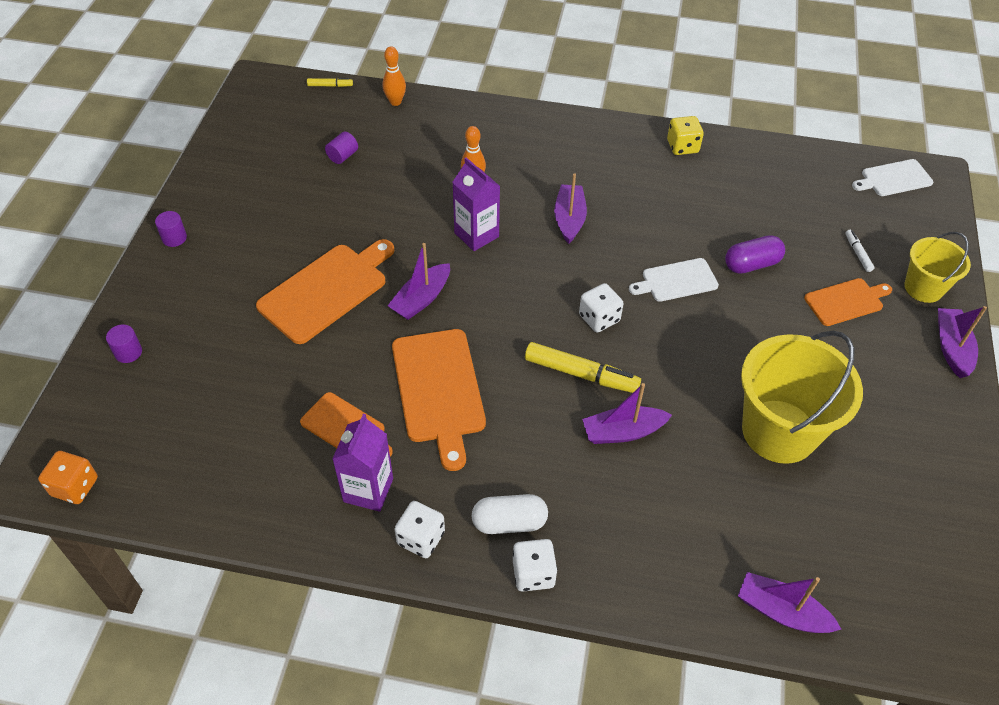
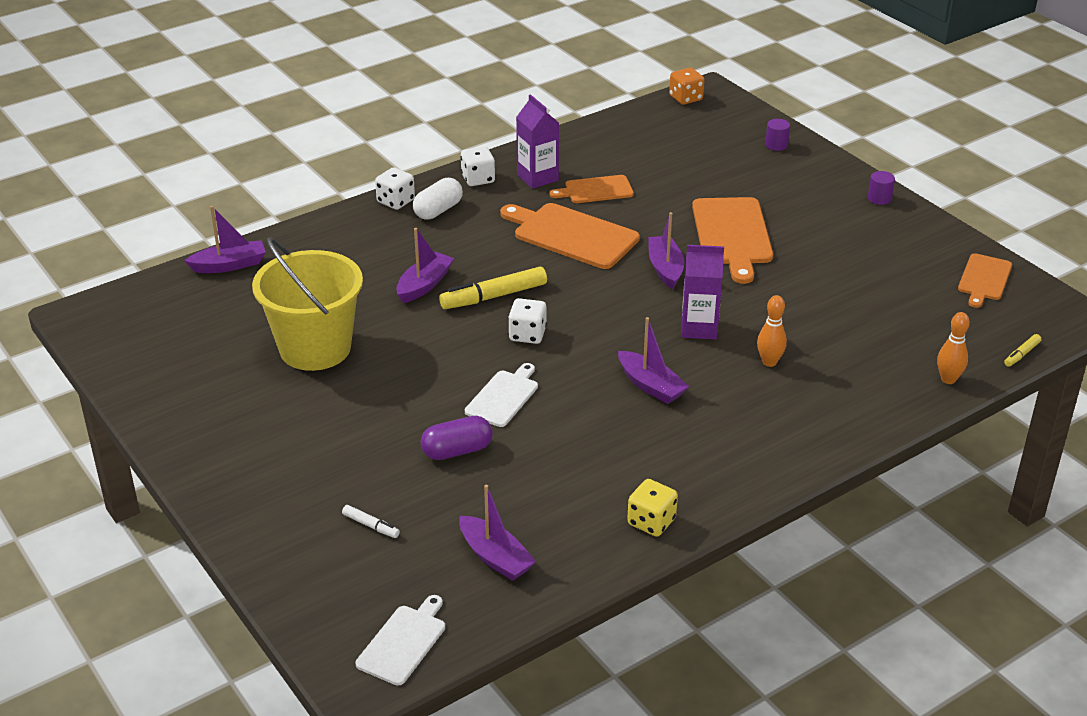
camera: 135 degrees right, 15 degrees down
(343, 156) = (893, 312): purple cylinder -> none
(751, 264) = (457, 451): purple capsule -> purple capsule turned 45 degrees clockwise
(846, 301) = (344, 473): orange cutting board -> orange cutting board (984, 279)
(923, 288) = (281, 533): yellow bucket -> none
(951, 348) = (218, 493): purple boat -> purple boat (495, 557)

